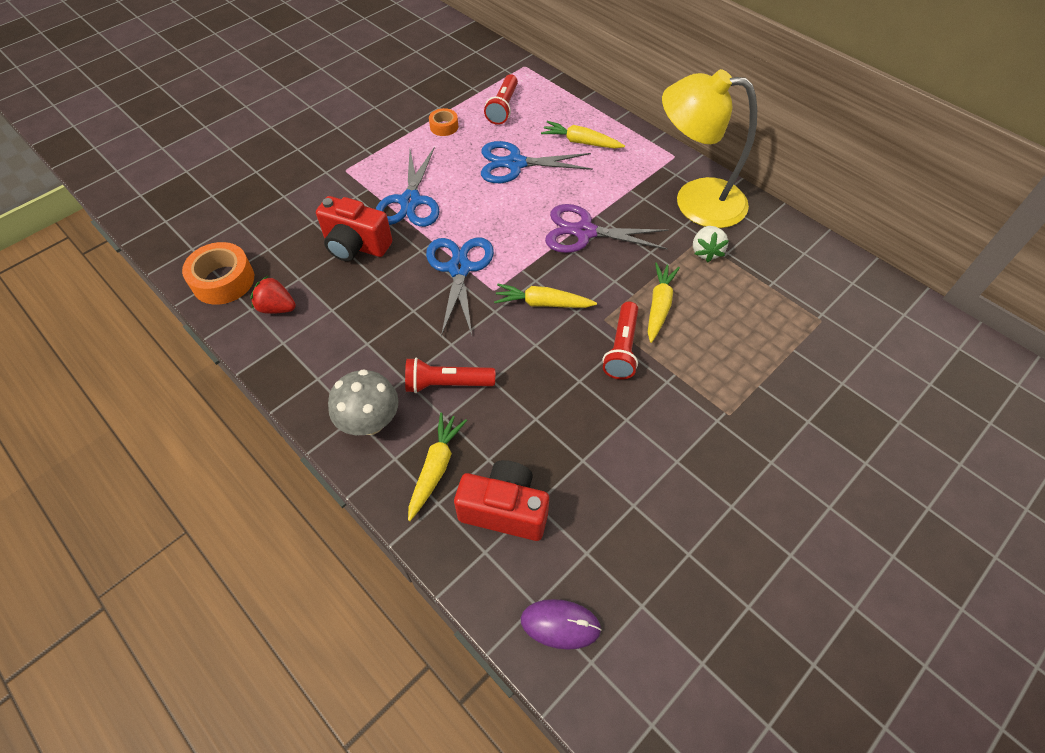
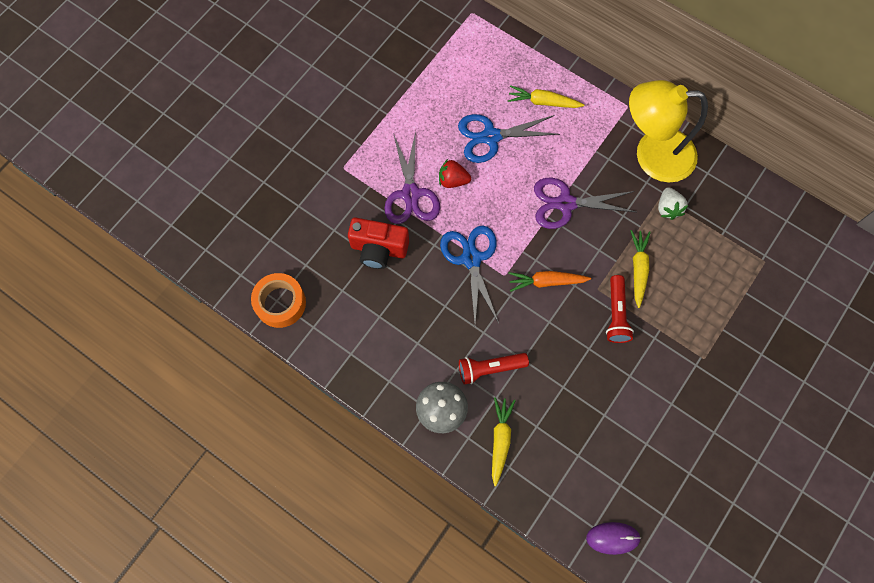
camera: 10 degrees left, 15 degrees up
(277, 308) = (334, 322): red strawberry -> red strawberry (453, 180)
(410, 201) = (411, 194): blue scissors -> purple scissors
(444, 126) = (416, 102): orange tape -> none
(503, 107) = (464, 70): red flashlight -> none
(505, 510) = (557, 463): red camera -> none
(542, 303) = (546, 282): yellow carrot -> orange carrot

